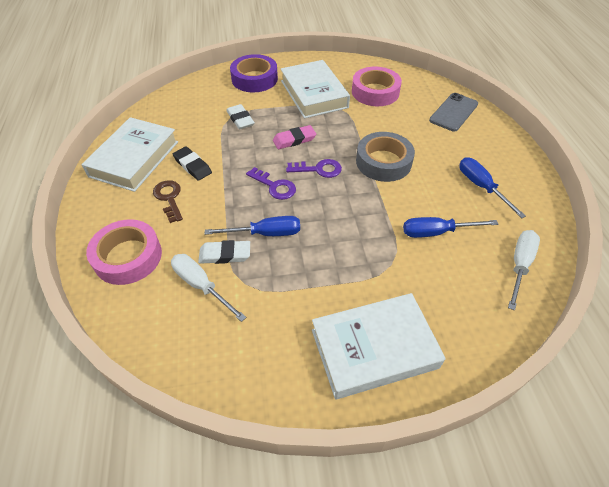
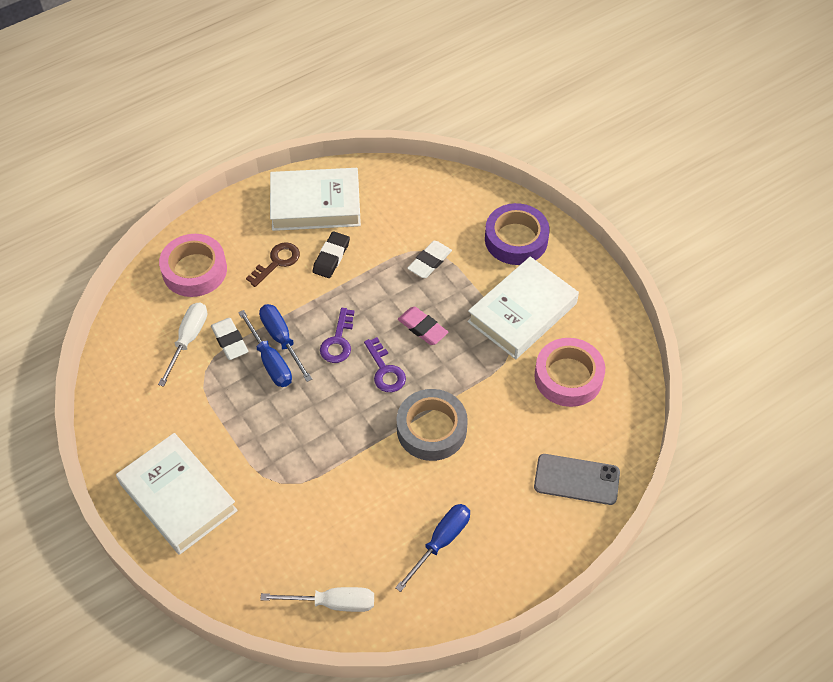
camera: 65 degrees right, 5 degrees up
(436, 232) = (343, 513): blue screwdriver -> blue screwdriver (282, 339)

